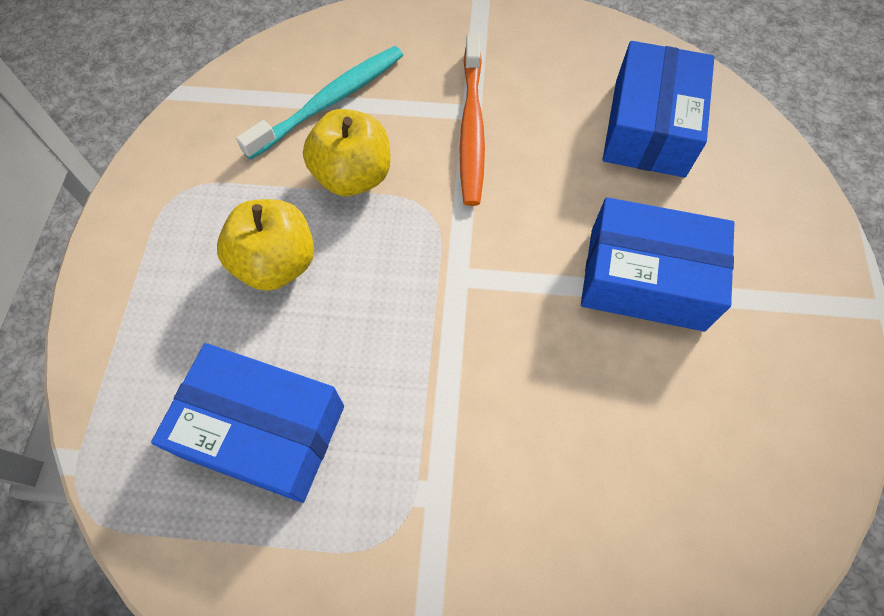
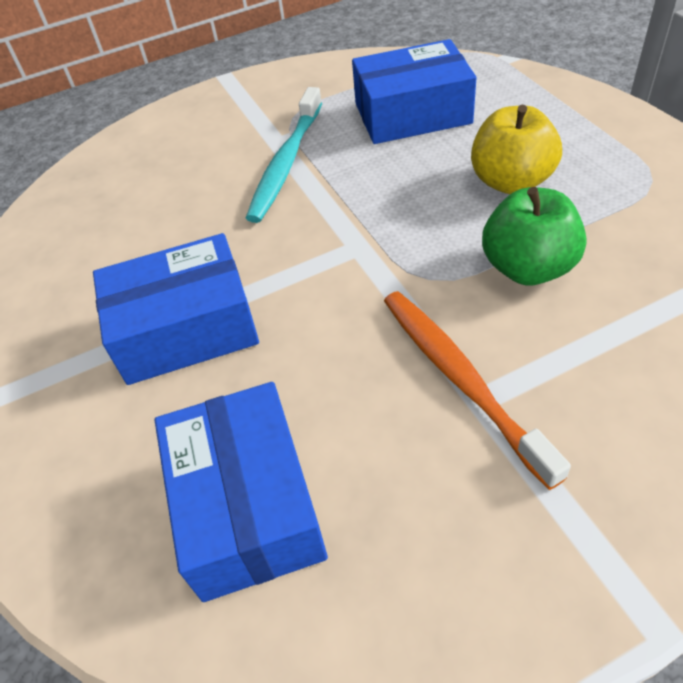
camera: 155 degrees right, 15 degrees down
(329, 102) = (639, 319): turquoise toothbrush -> turquoise toothbrush (286, 162)
(353, 176) = (528, 267): yellow apple -> green apple

